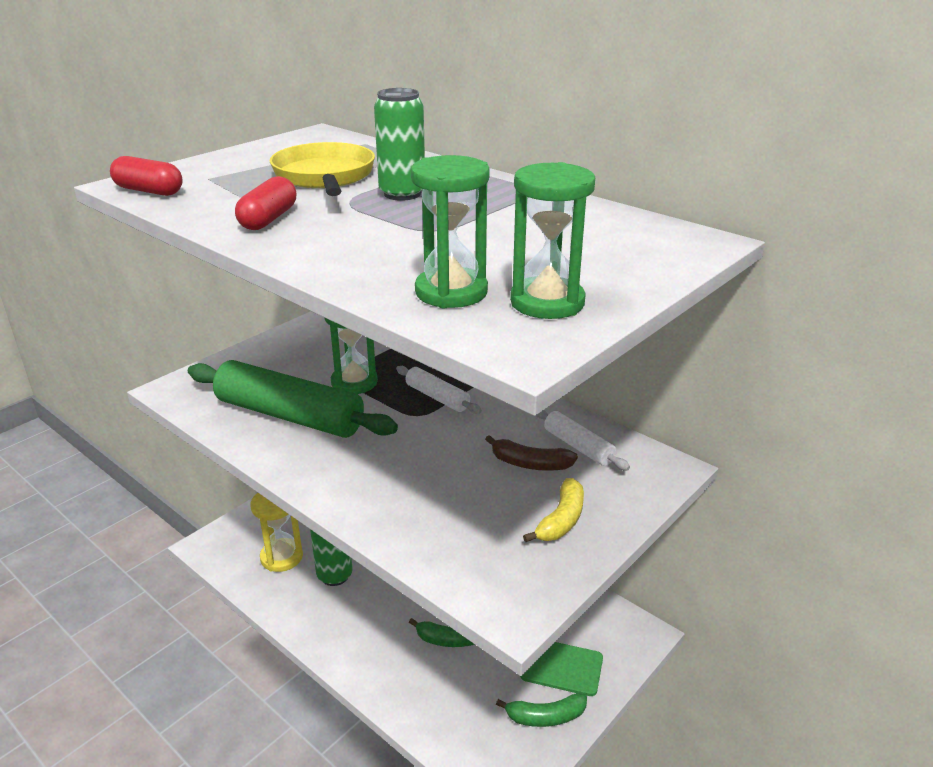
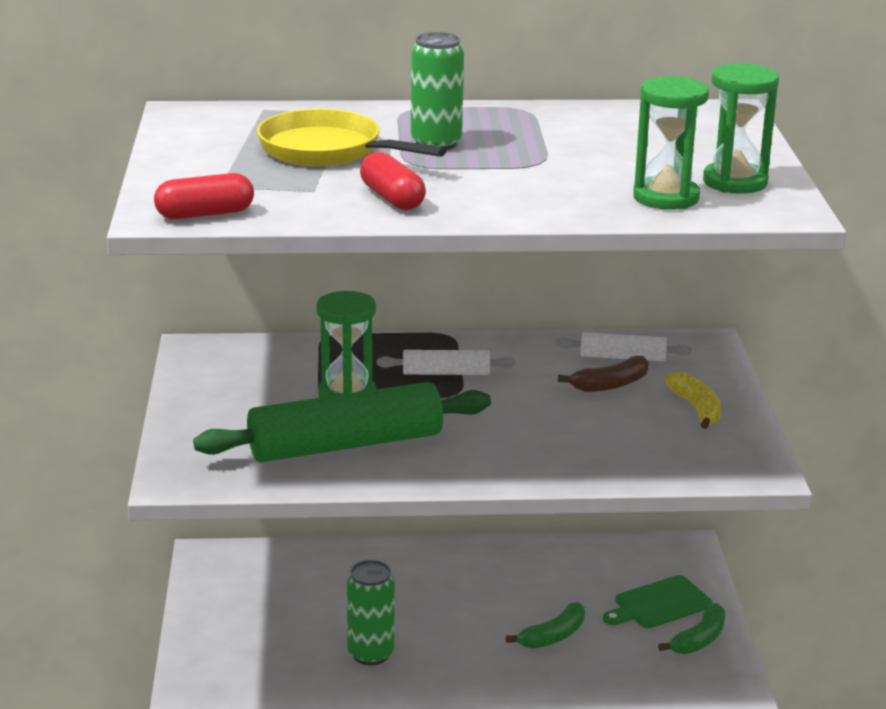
camera: 45 degrees left, 5 degrees down
(281, 557) = (291, 671): yellow hourglass -> none

